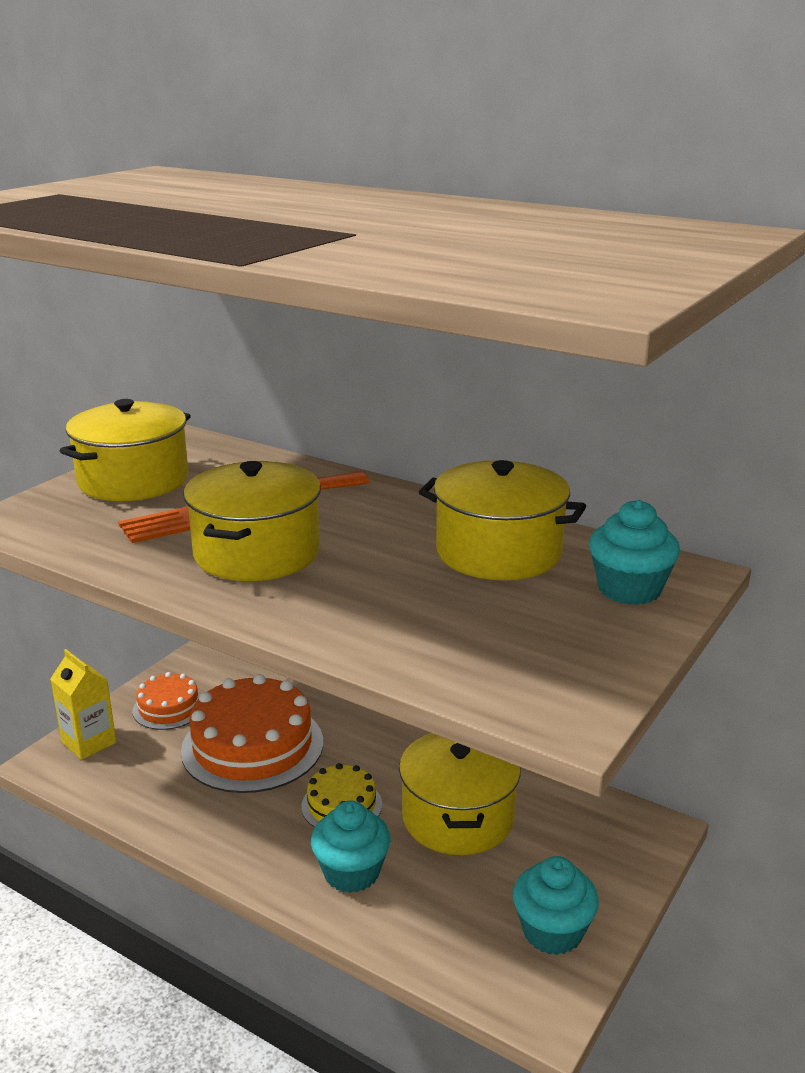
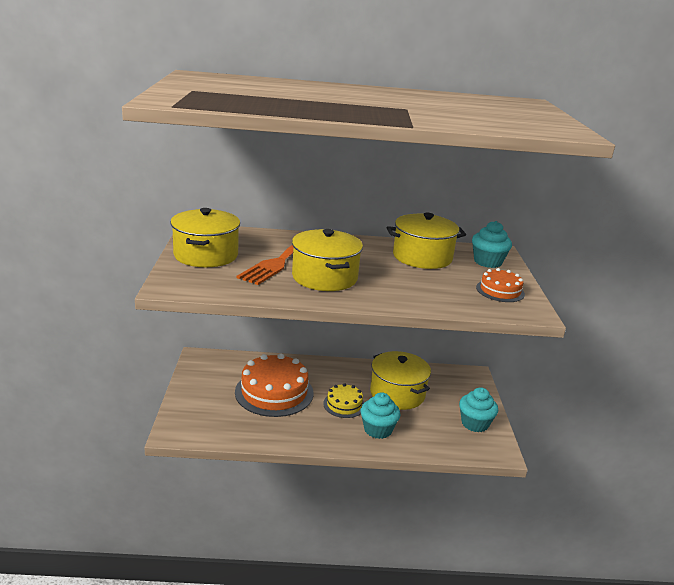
camera: 35 degrees left, 0 degrees up
(89, 742) = (185, 416): yellow carton -> none
(169, 708) = (210, 387): orange cake -> orange cake (500, 291)

